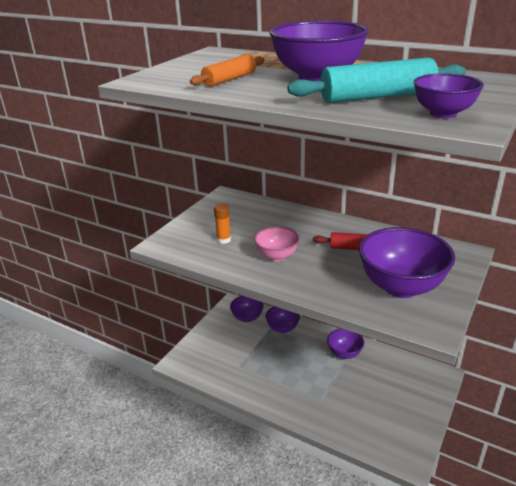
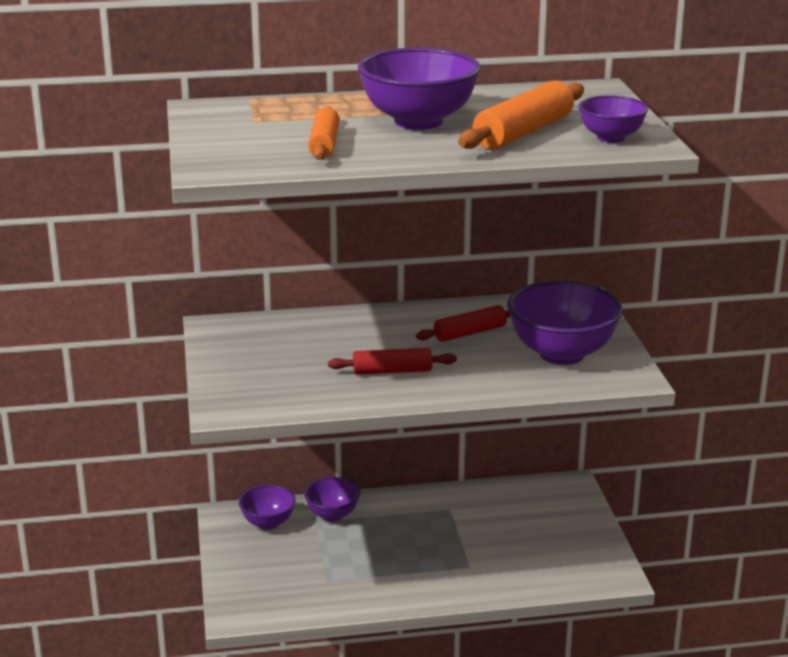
camera: 40 degrees left, 5 degrees down
(223, 240) = (300, 377): orange glue stick -> none
(277, 256) = (392, 371): pink bowl -> red rolling pin
(344, 353) = (443, 509): purple bowl -> none
(377, 97) = (523, 132): turquoise rolling pin -> orange rolling pin

